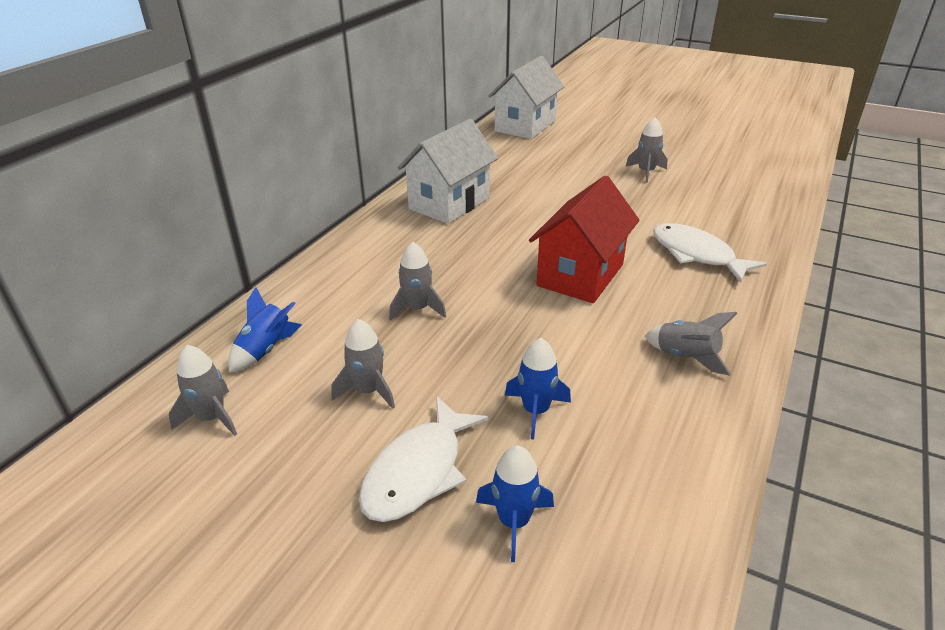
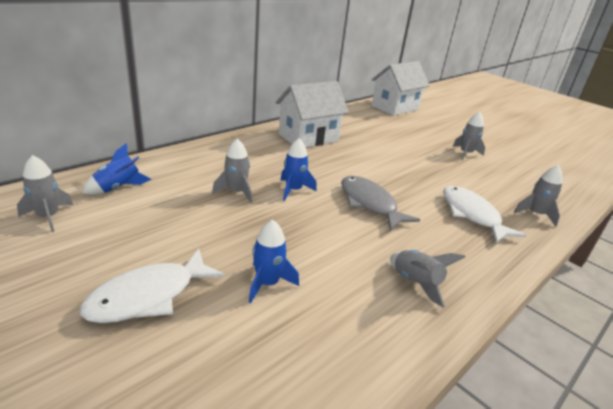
camera: 15 degrees right, 5 degrees down
(368, 391) = (160, 232): grey rocket -> grey rocket (535, 214)
(514, 521) = (188, 358): blue rocket -> blue rocket (293, 190)
(580, 275) = (369, 203): red house -> grey fish

